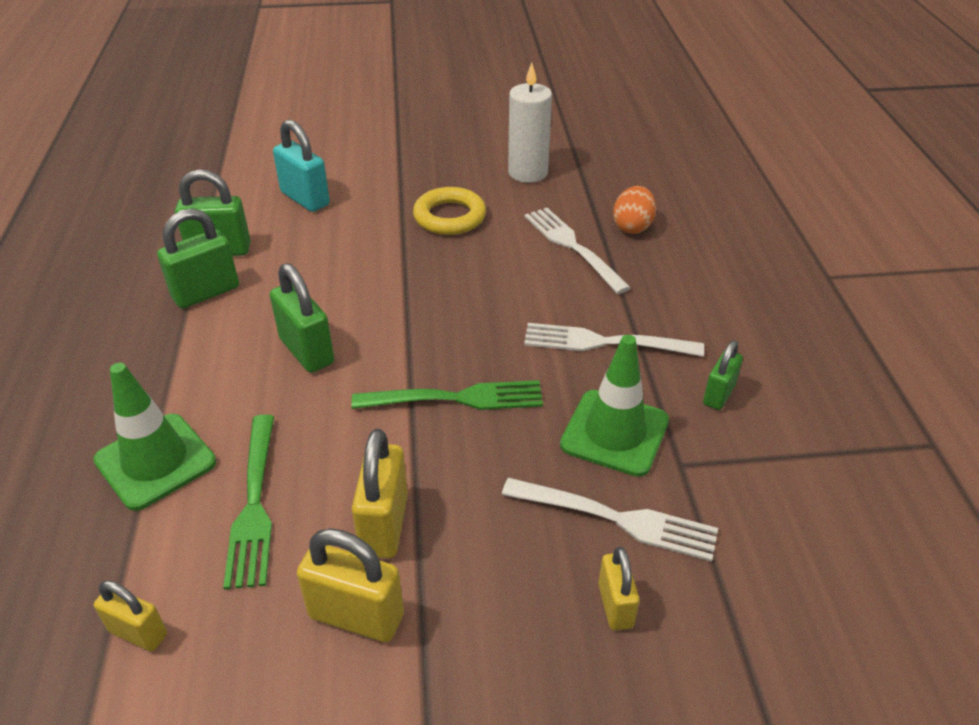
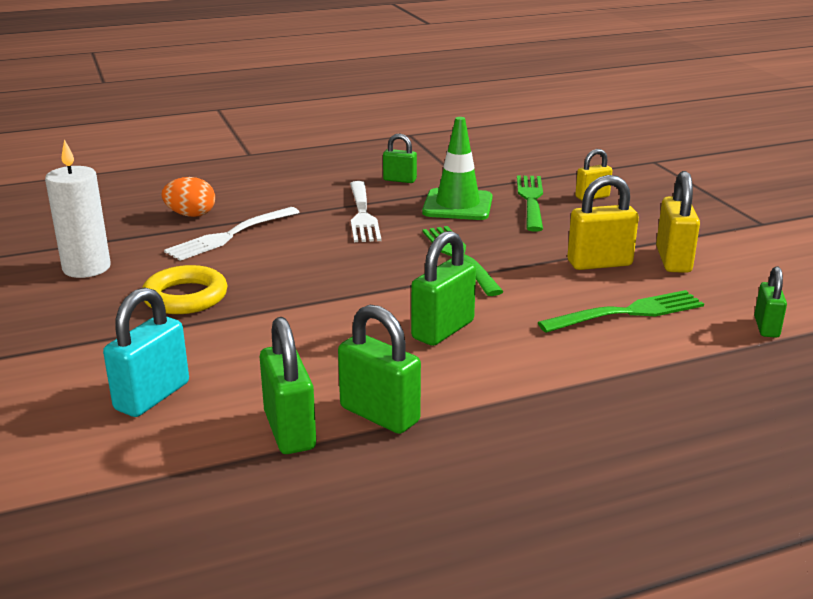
camera: 105 degrees left, 15 degrees down
(138, 633) = (766, 327): yellow padlock -> green padlock
(155, 461) = (628, 368): green traffic cone -> none
(615, 519) = (531, 200): white fork -> green fork

